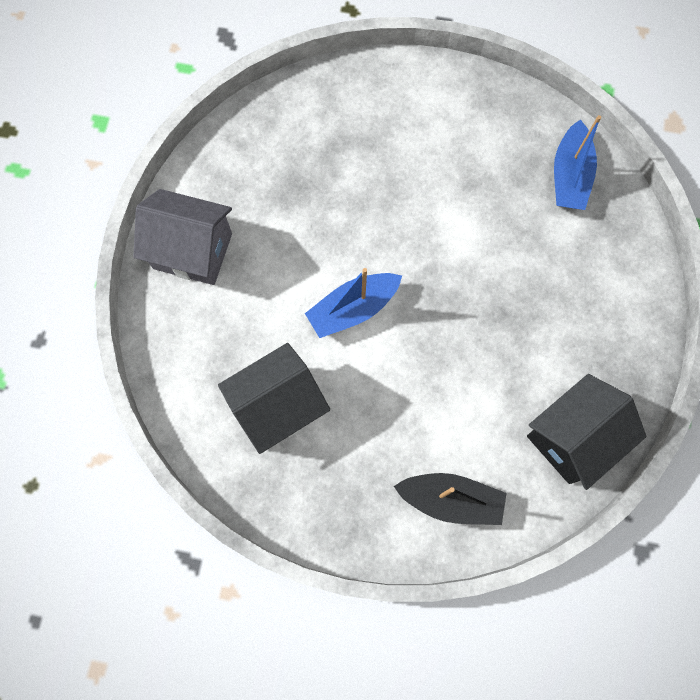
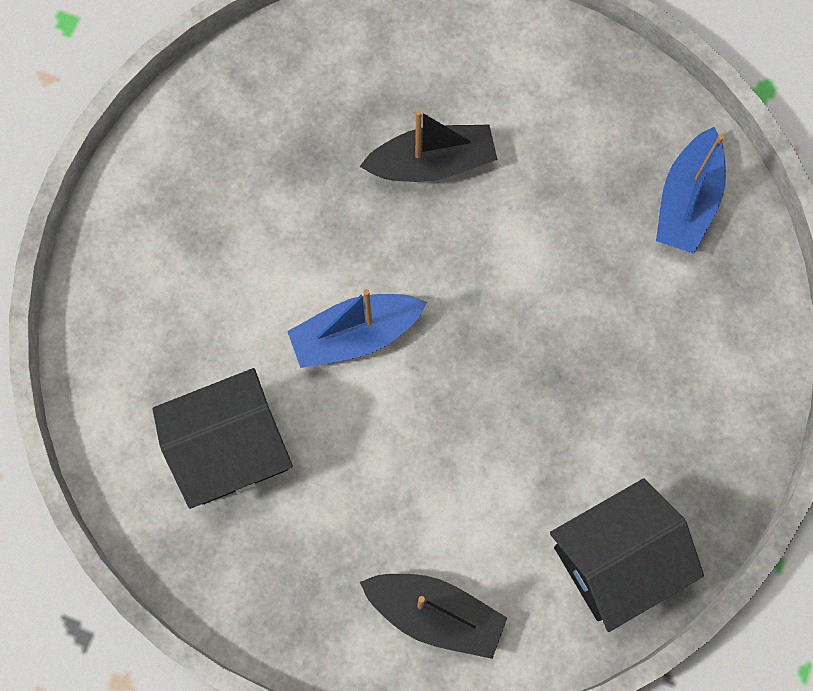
camera: 10 degrees right, 0 degrees up
(193, 251) = (157, 220): grey house -> none
(384, 178) = (432, 163): none -> black boat

